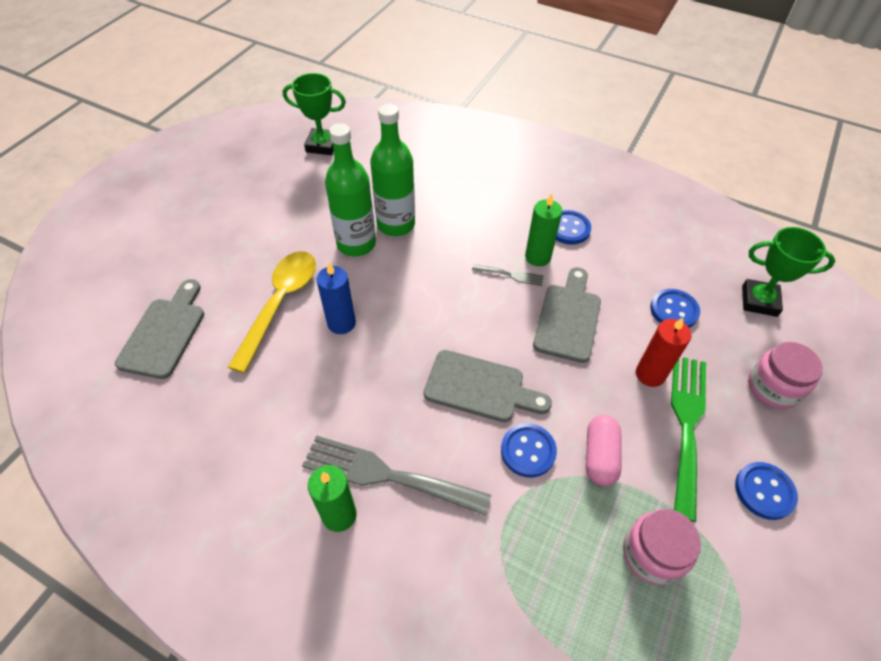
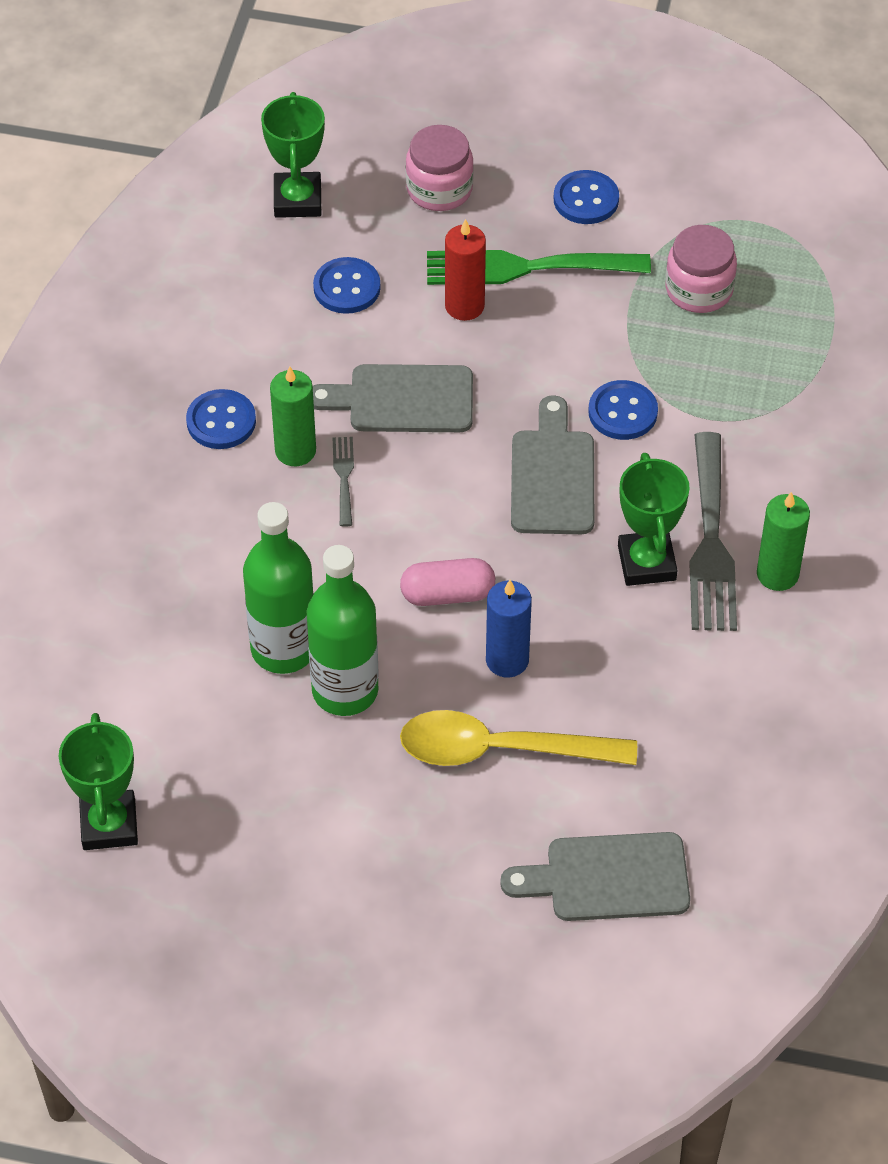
camera: 105 degrees left, 0 degrees up
(384, 425) = (647, 563): none -> green trophy
(600, 456) = (601, 344): pink capsule -> pink capsule (447, 594)

